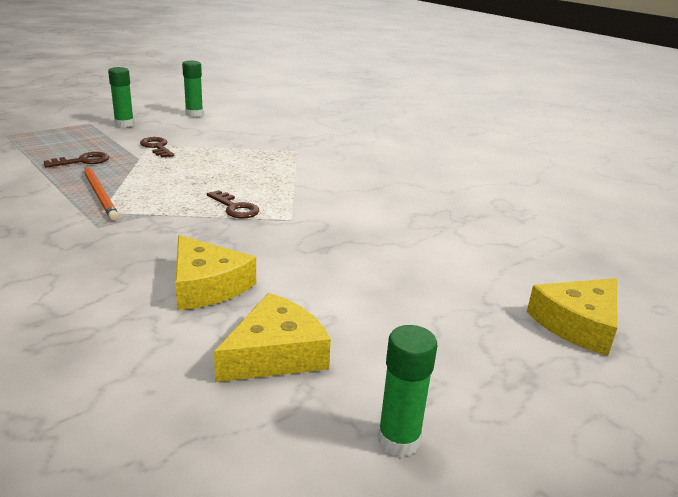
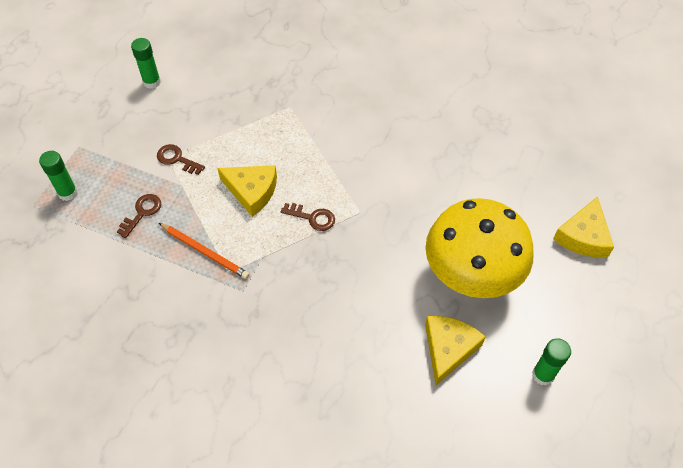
camera: 25 degrees left, 30 degrees up
(124, 124) = (111, 133): green glue stick -> green glue stick (68, 193)
(206, 285) = (366, 313): yellow cheese -> yellow cheese (252, 191)
(375, 304) = (471, 277): none -> yellow mushroom

